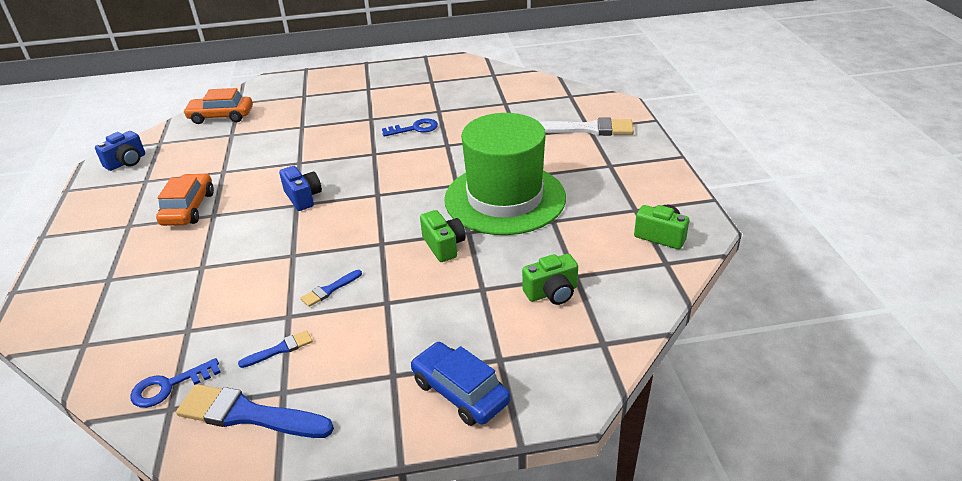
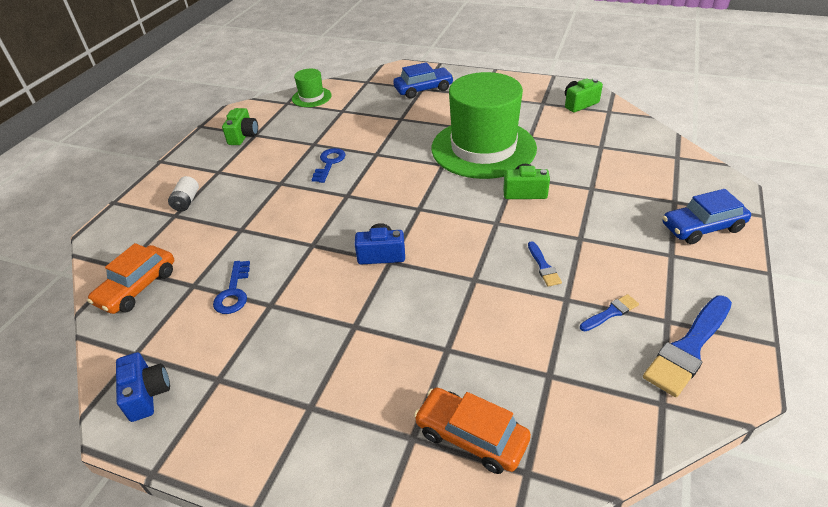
camera: 60 degrees left, 5 degrees up
(169, 386) = (629, 400): blue key -> blue key (233, 292)
(188, 208) = (322, 345): orange car -> orange car (471, 436)
(280, 349) = (610, 313): blue brush -> blue brush turned 60 degrees clockwise
(322, 93) = (186, 201): none -> white battery
(514, 81) = (311, 97): none -> green hat
(552, 293) = (614, 161): green camera -> green camera (243, 136)
(587, 129) = (423, 89): white brush -> blue car

